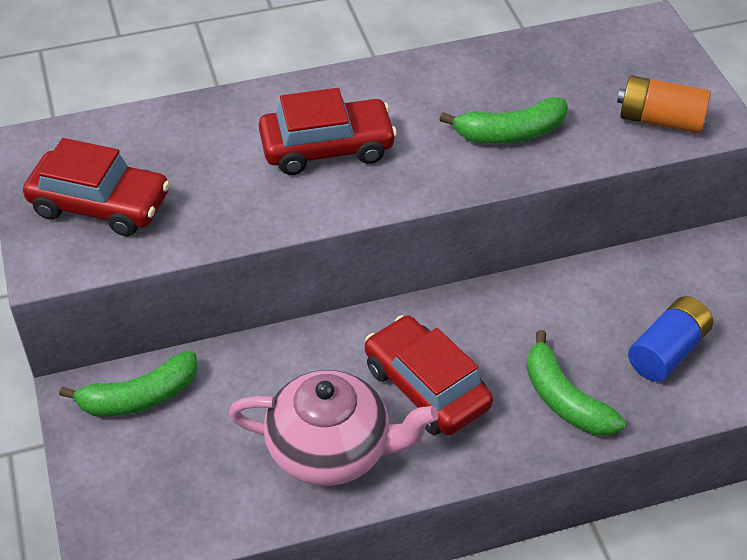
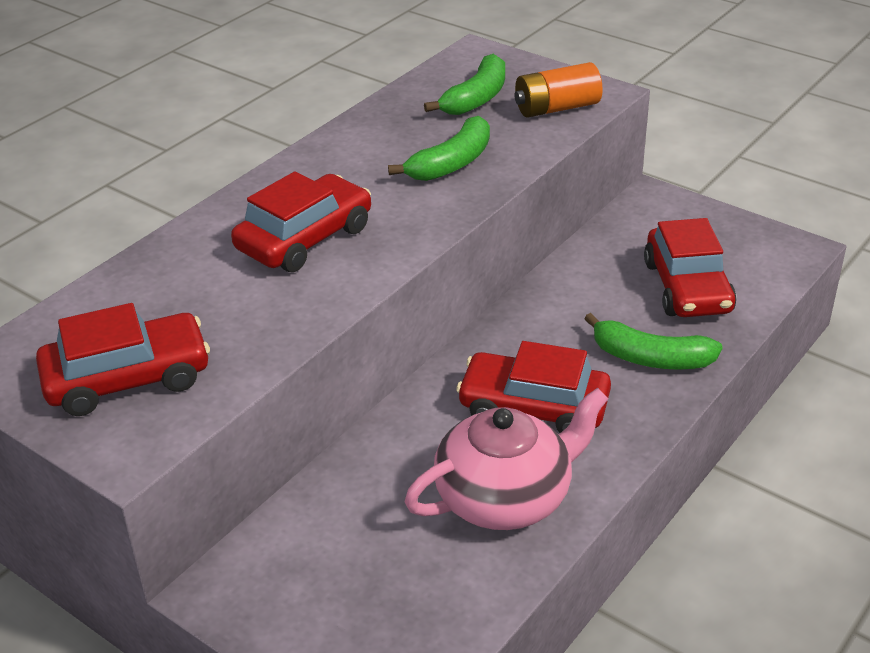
camera: 35 degrees left, 10 degrees down
(139, 397) = (280, 557): green banana -> green banana (476, 98)
(667, 351) = (687, 287): blue battery -> red car

